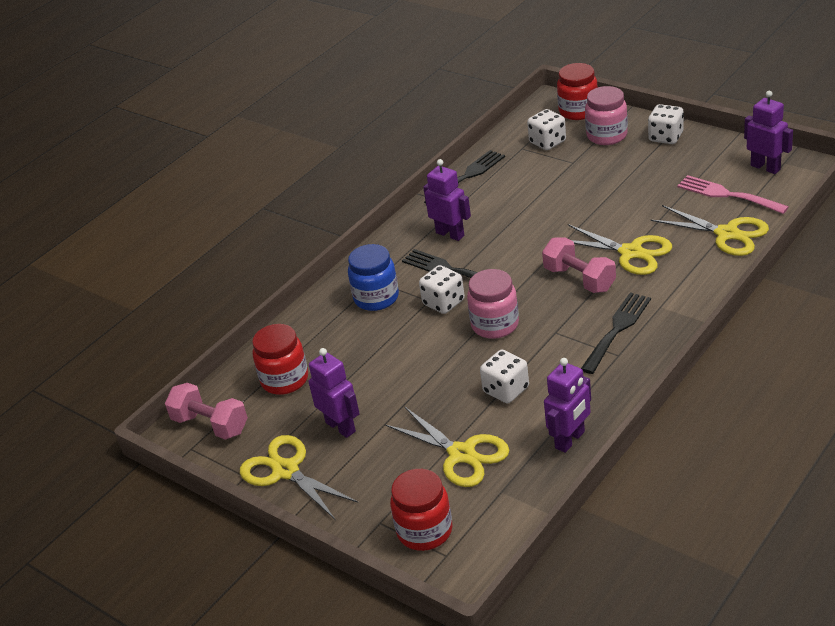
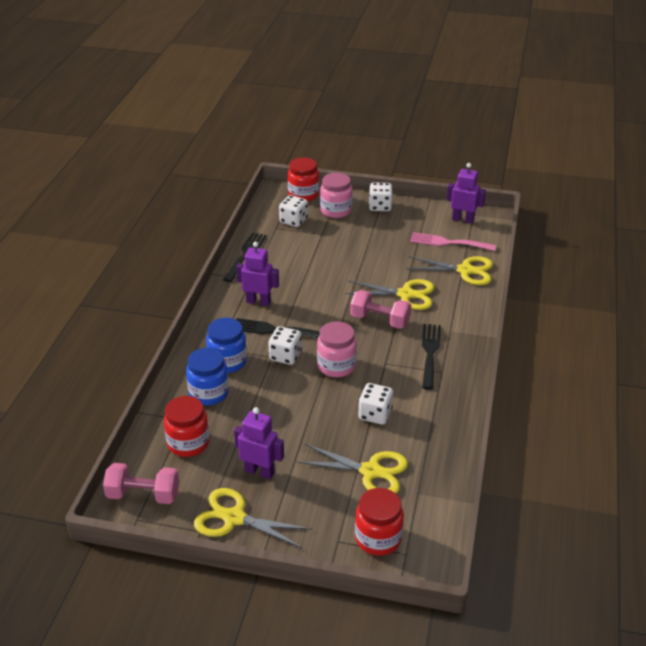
camera: 30 degrees left, 0 degrees up
(337, 329) = (209, 393): none -> blue jar
(570, 440) = (445, 442): purple robot -> none

